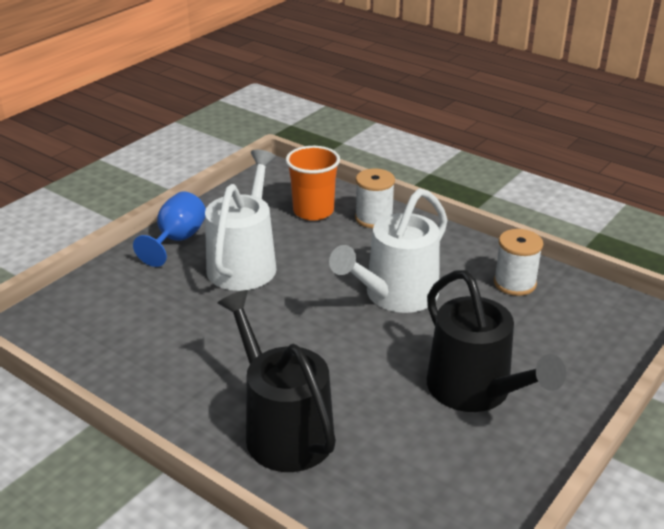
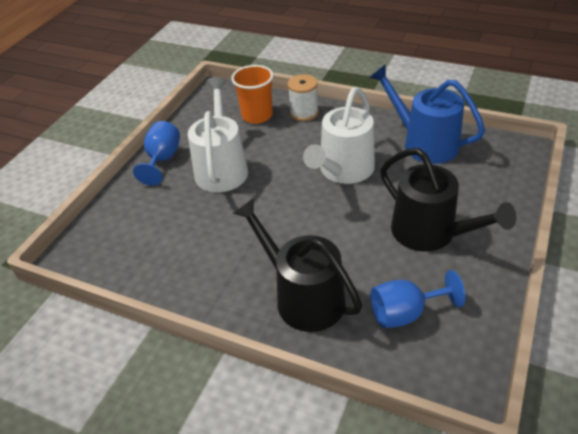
camera: 10 degrees left, 10 degrees up
(403, 476) = (405, 313): none -> blue goblet
(514, 283) = (424, 143): white spool -> blue watering can

